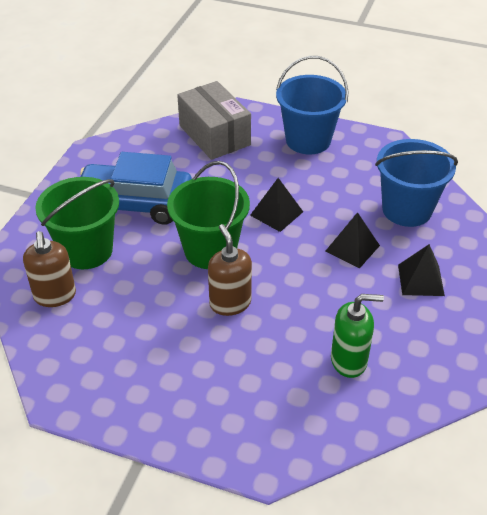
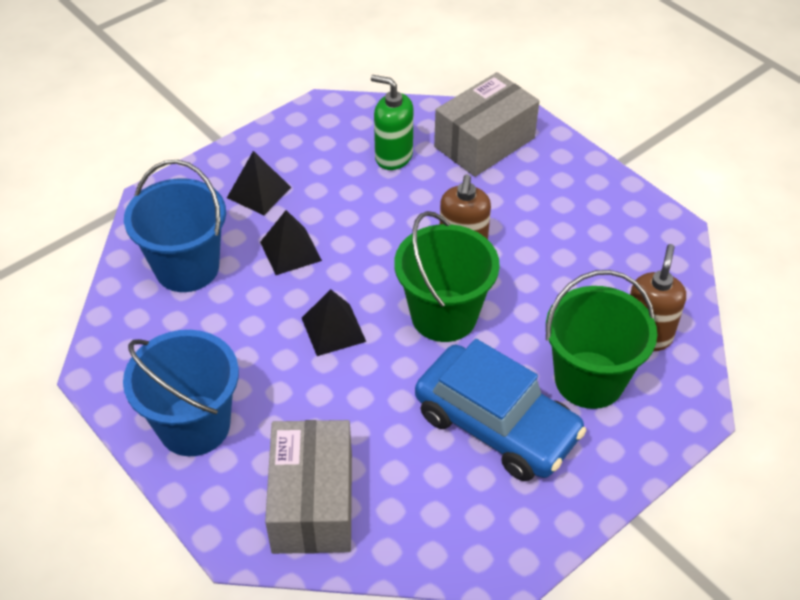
camera: 150 degrees left, 5 degrees up
(280, 416) = (484, 142): none -> grey box

